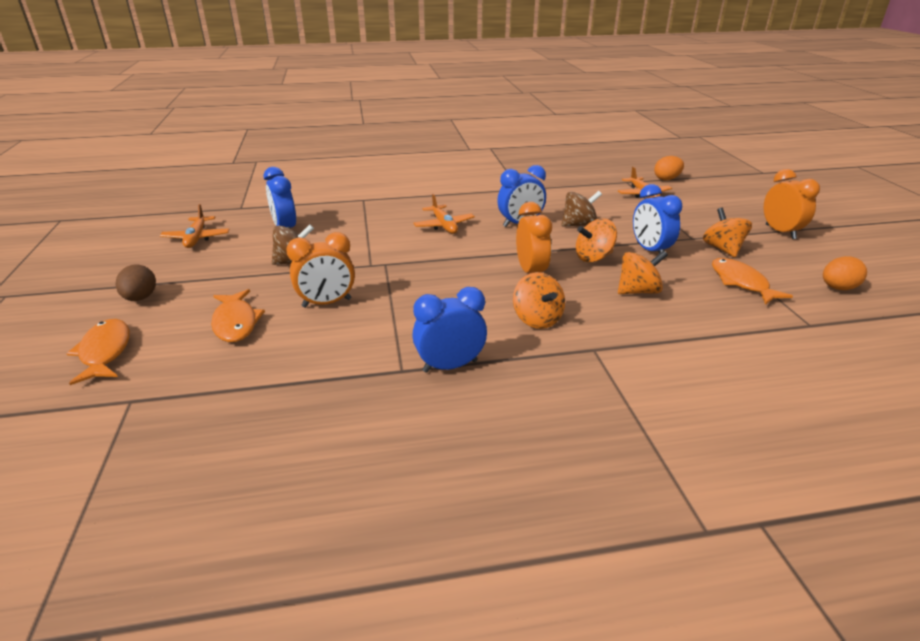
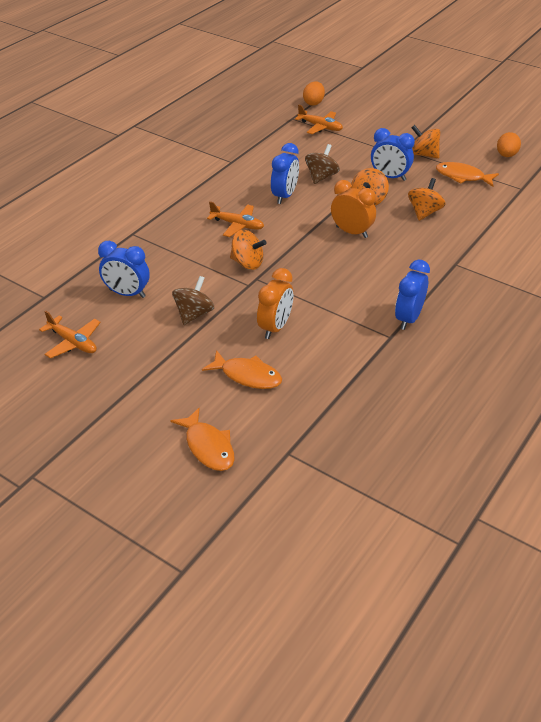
camera: 45 degrees left, 10 degrees up
(105, 352) = (208, 446): orange fish -> orange fish turned 150 degrees counterclockwise
(140, 298) = (145, 406): brown egg -> none
(537, 319) = (404, 263): orange spinning top -> orange spinning top (247, 263)
(780, 232) = (435, 123): orange clock -> none

